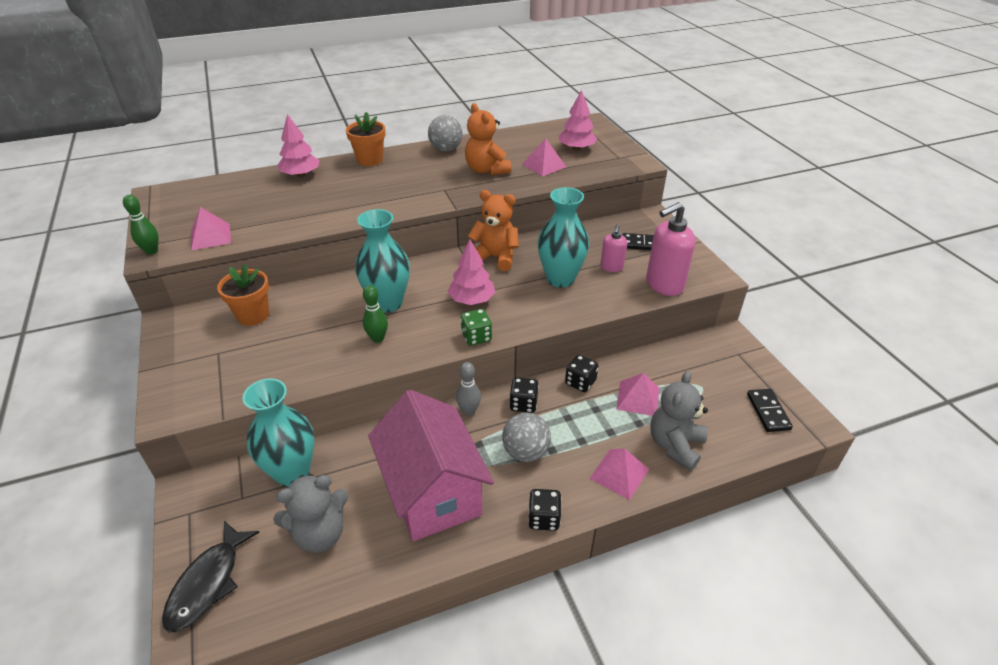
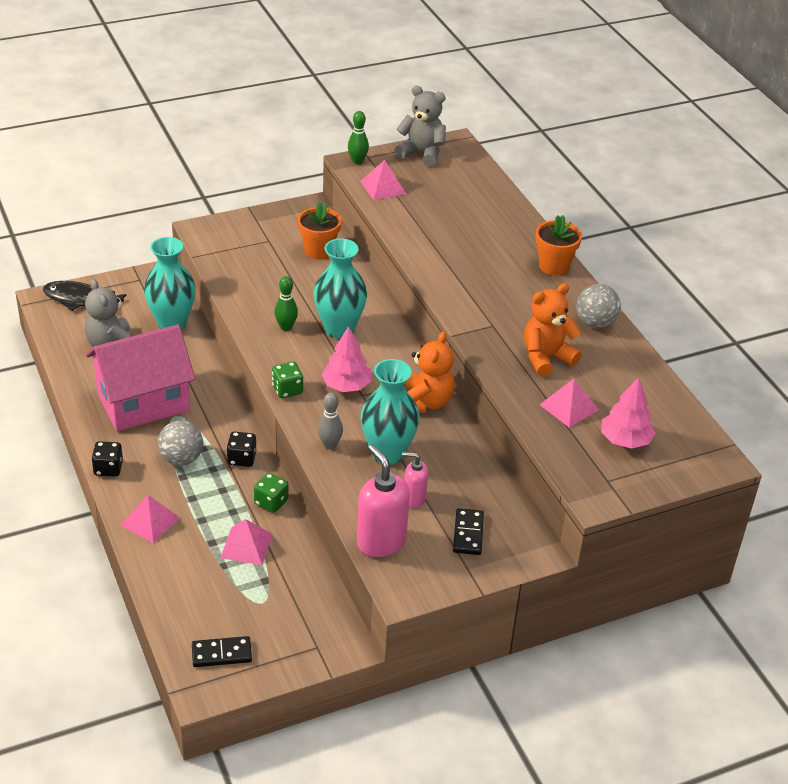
camera: 85 degrees right, 0 degrees up
(301, 175) = (509, 222): pink tree -> none
(469, 411) = (234, 421): grey bowling pin -> grey bowling pin (330, 445)
(580, 382) = (271, 502): black dice -> green dice
(675, 445) = (180, 566): grey teddy bear -> grey teddy bear (422, 153)

